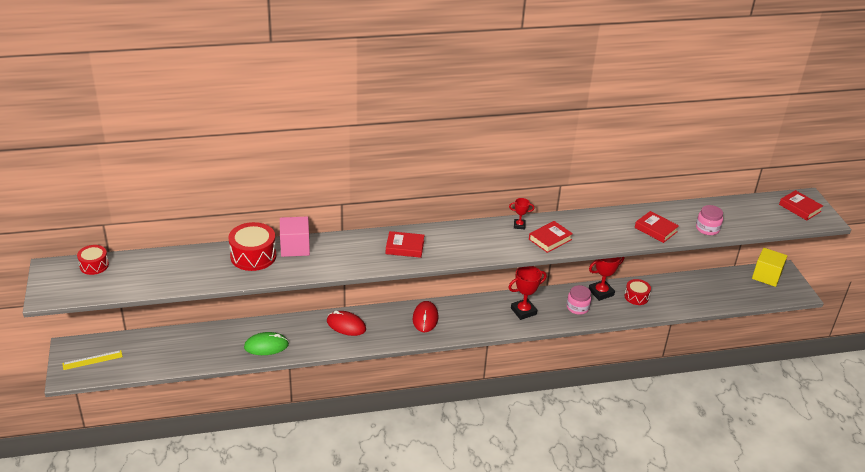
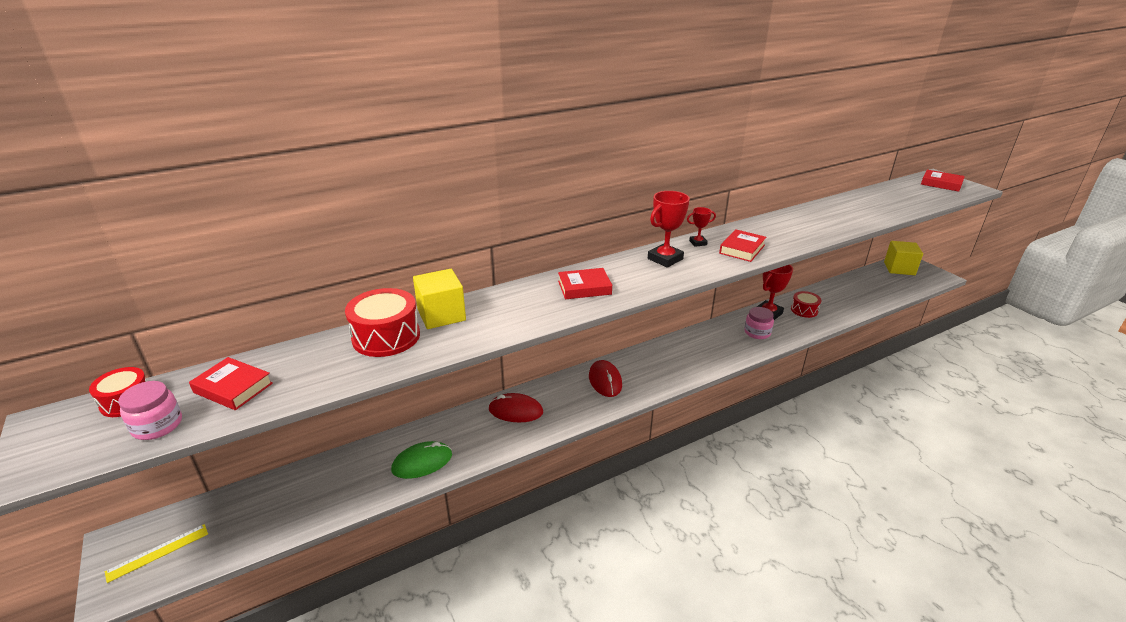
camera: 15 degrees left, 5 degrees down
(295, 247) = (441, 315): pink cube -> yellow cube
(523, 311) = (706, 348): red trophy -> red trophy (665, 259)
(655, 229) = (837, 222): red book -> red book (233, 388)
(707, 229) = (883, 212): pink jar -> pink jar (157, 425)

